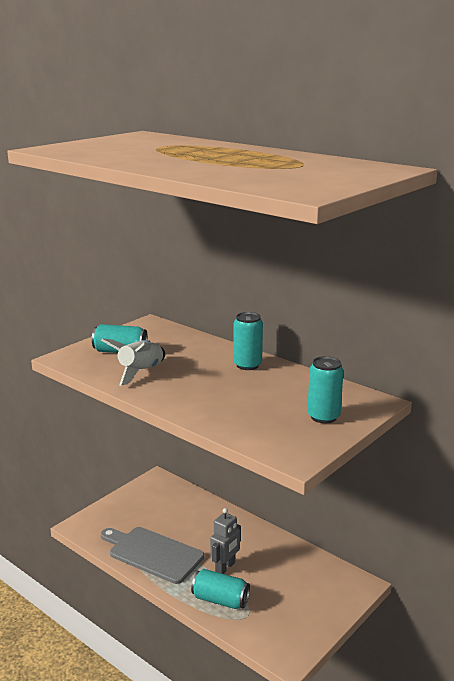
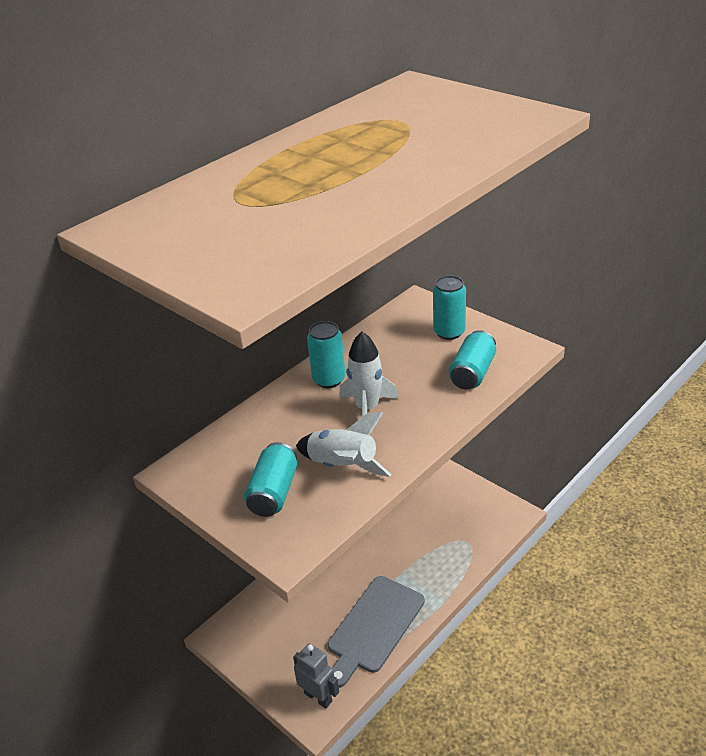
camera: 85 degrees left, 15 degrees up
(208, 380) = (367, 408): none -> white rocket
(220, 600) = (447, 562): turquoise can -> turquoise can (472, 373)
(225, 567) = (398, 559): grey robot -> grey robot (318, 697)

